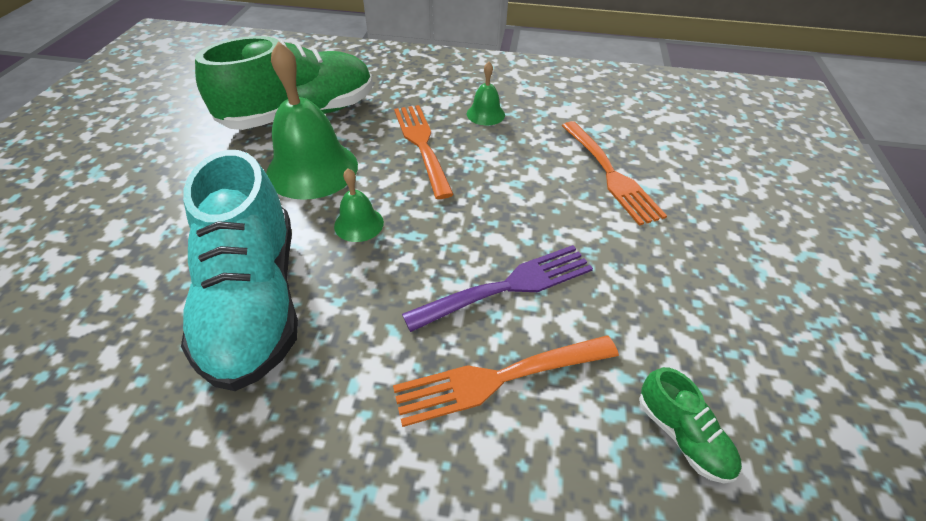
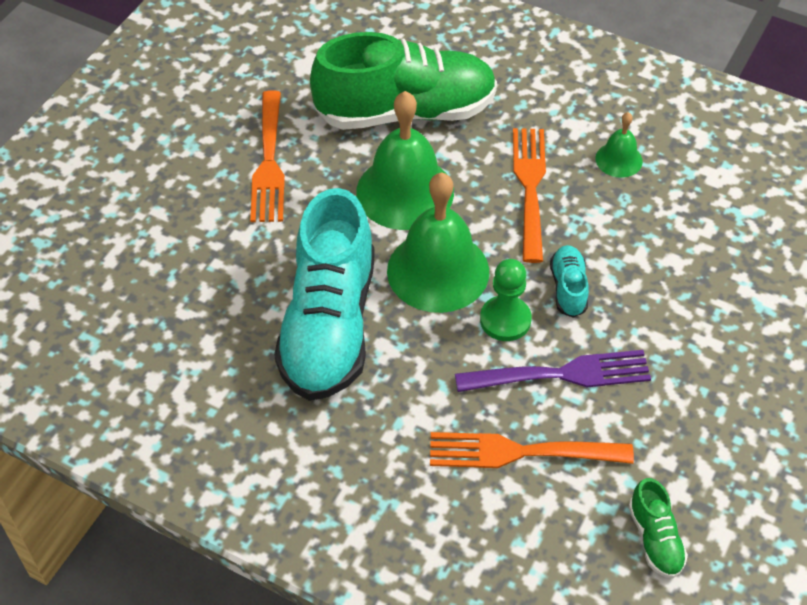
camera: 20 degrees right, 5 degrees up
(359, 224) = (438, 271): green bell -> green bell, size x2.04
(436, 251) = (505, 320): none -> green pawn
(484, 211) = (568, 288): none -> turquoise shoe
(610, 174) = (727, 277): orange fork -> orange fork (269, 162)

